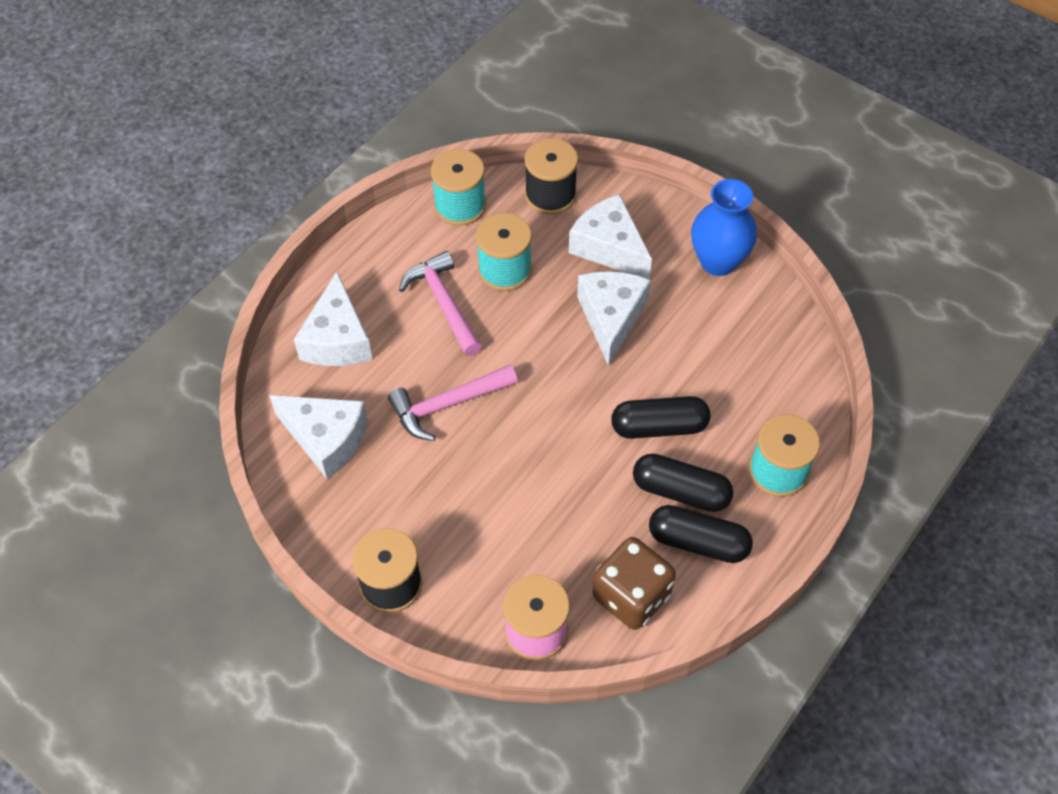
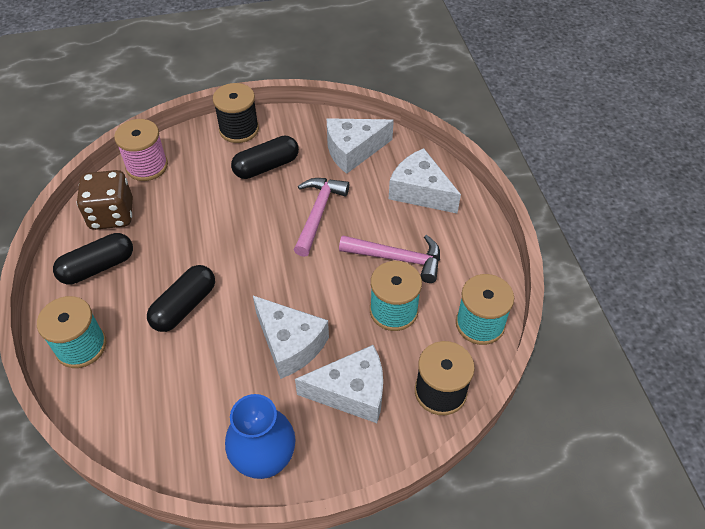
camera: 130 degrees right, 5 degrees down
(680, 491) = (134, 283): black capsule -> black capsule (266, 166)

